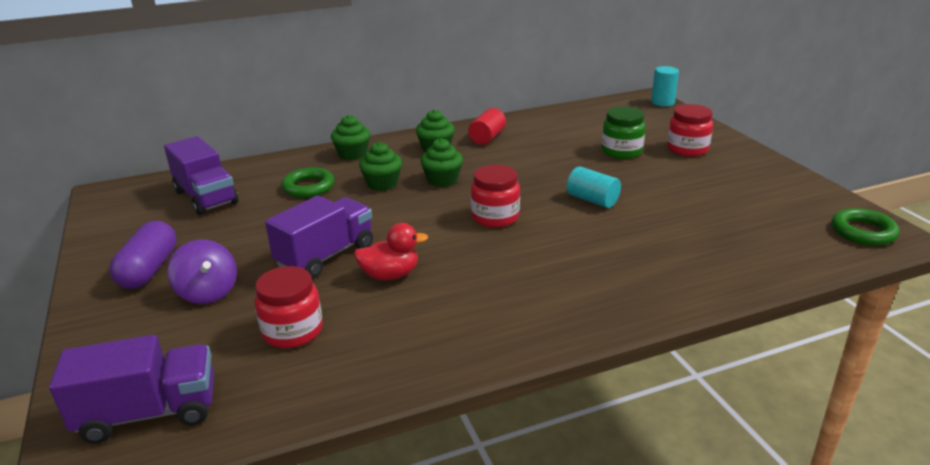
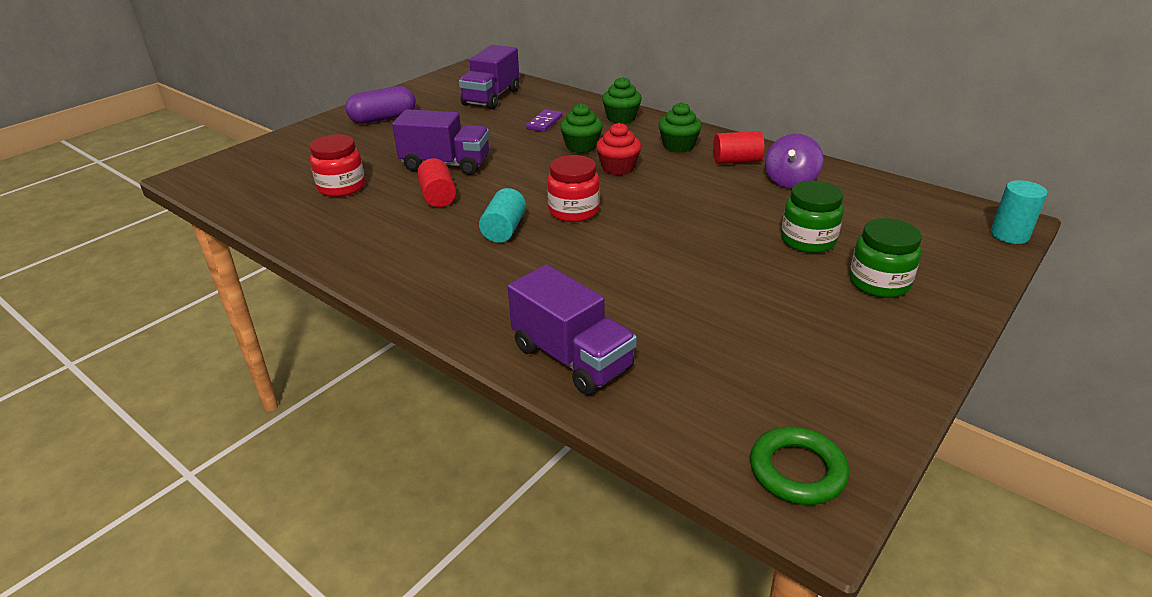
camera: 60 degrees right, 5 degrees up
(149, 413) = (238, 177): purple truck -> purple truck (572, 358)
(208, 292) = (369, 145): purple spinning top -> purple spinning top (790, 181)
(308, 187) = (544, 123): green ring -> purple domino
(390, 275) = (438, 196): red duck -> red cylinder
(442, 180) = (618, 168): green cupcake -> red cupcake
(592, 200) = (663, 251): turquoise cylinder -> turquoise cylinder (504, 230)
(687, 149) = (879, 283): red jar -> green jar

